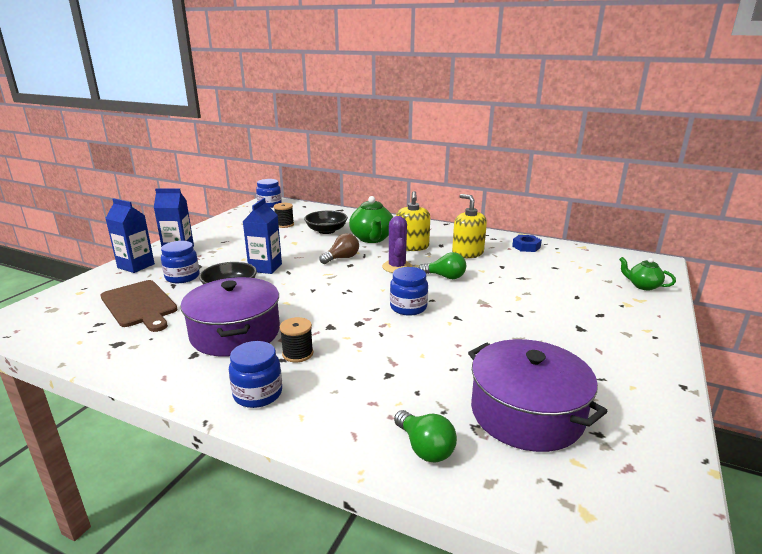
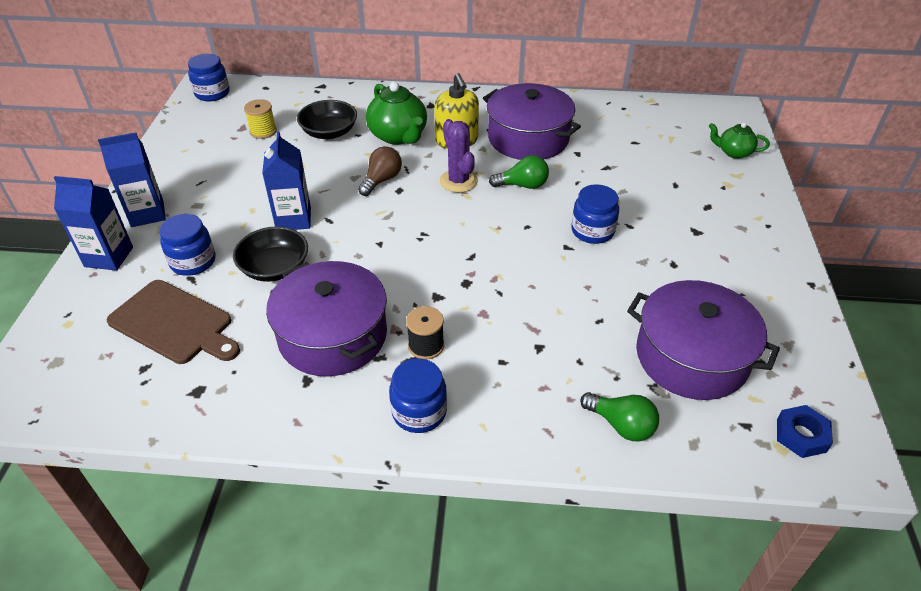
camera: 20 degrees left, 20 degrees up
(284, 224) = (263, 131): black spool -> yellow spool
(408, 307) = (507, 245): blue jar -> blue jar (592, 231)
(467, 253) = (528, 138): yellow soap dispenser -> purple pot
(526, 247) = (589, 113): blue nut -> blue nut (801, 435)

